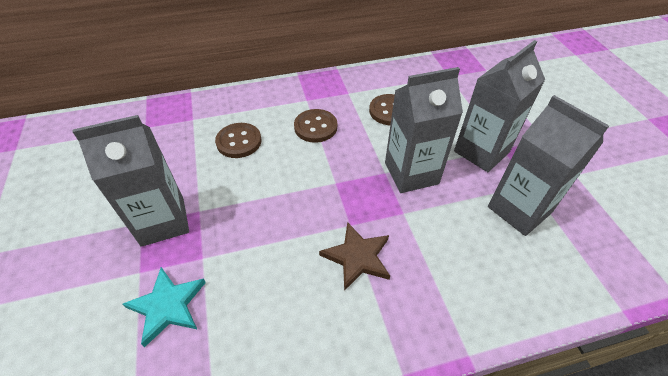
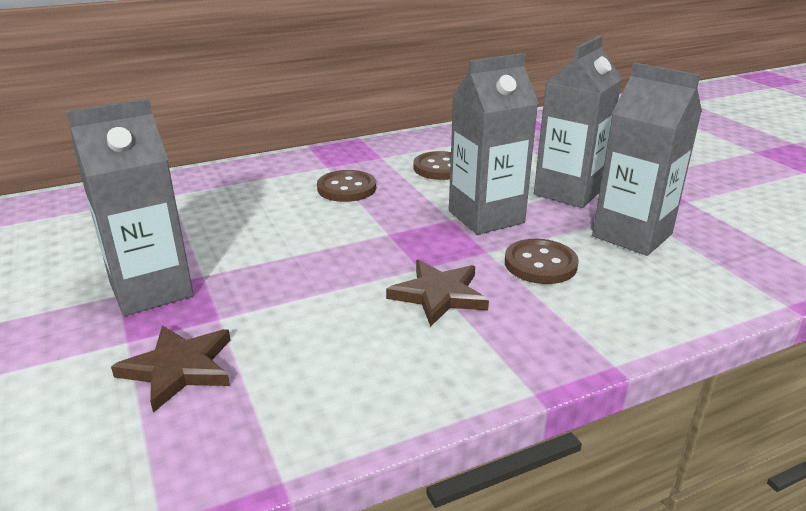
camera: 10 degrees left, 20 degrees down
(167, 306) = (178, 368): turquoise star -> brown star
(239, 141) = (243, 209): brown button -> brown button (540, 264)

